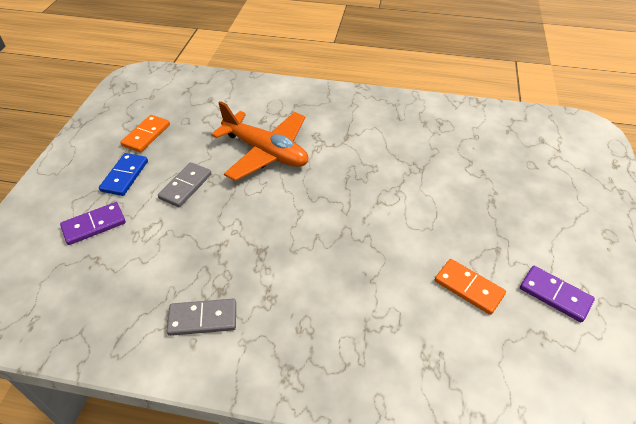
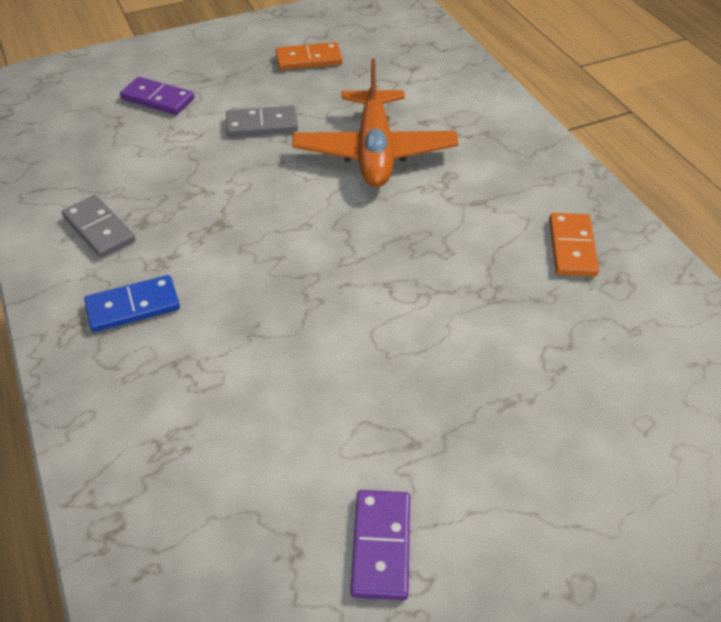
camera: 55 degrees right, 0 degrees up
(125, 176) = (237, 79): blue domino -> blue domino (133, 306)
(468, 288) = (314, 437): orange domino -> orange domino (572, 247)

